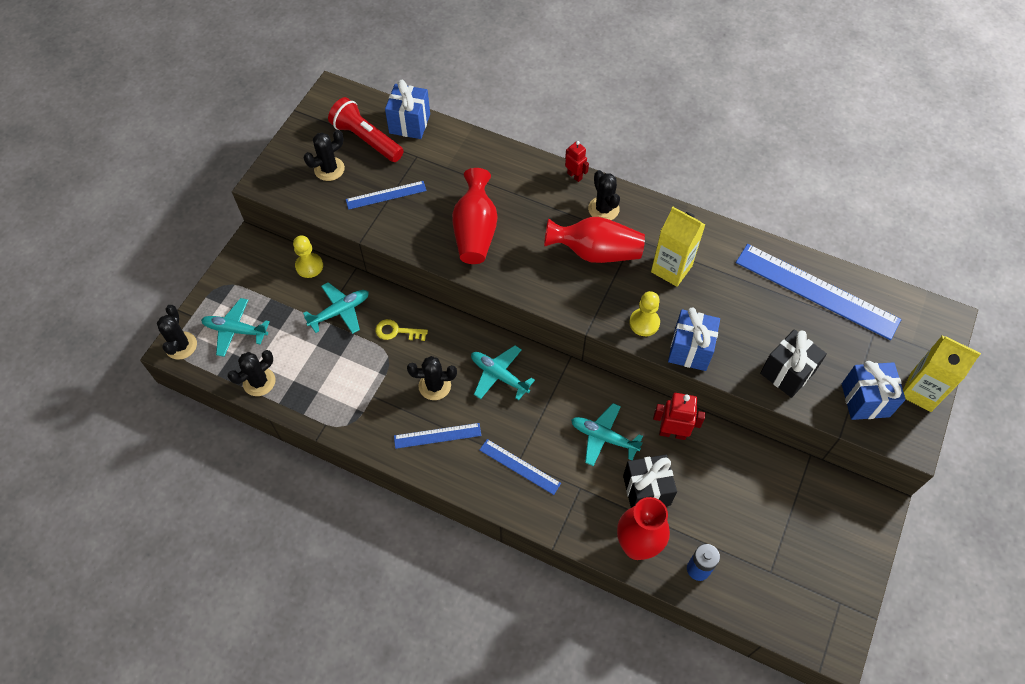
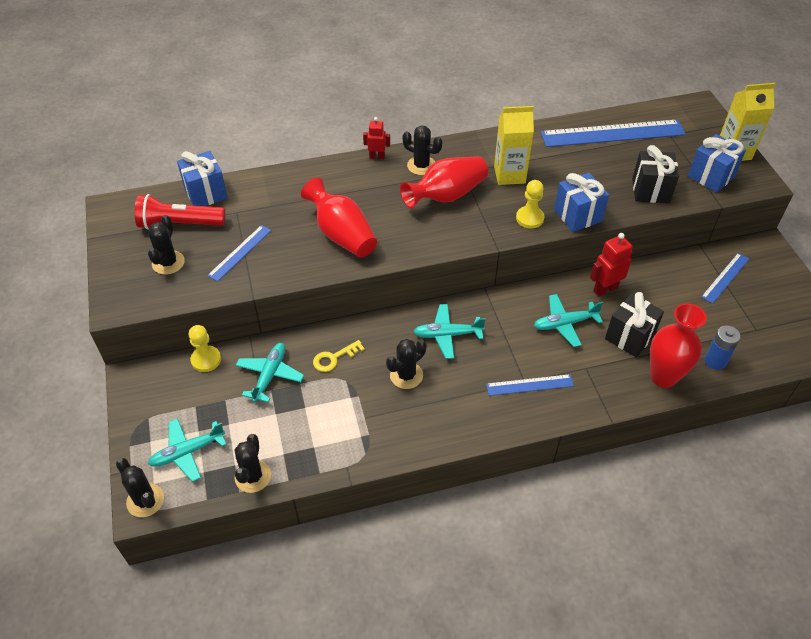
camera: 40 degrees left, 10 degrees down
(437, 435) = (446, 408): blue ruler -> blue ruler (725, 277)

